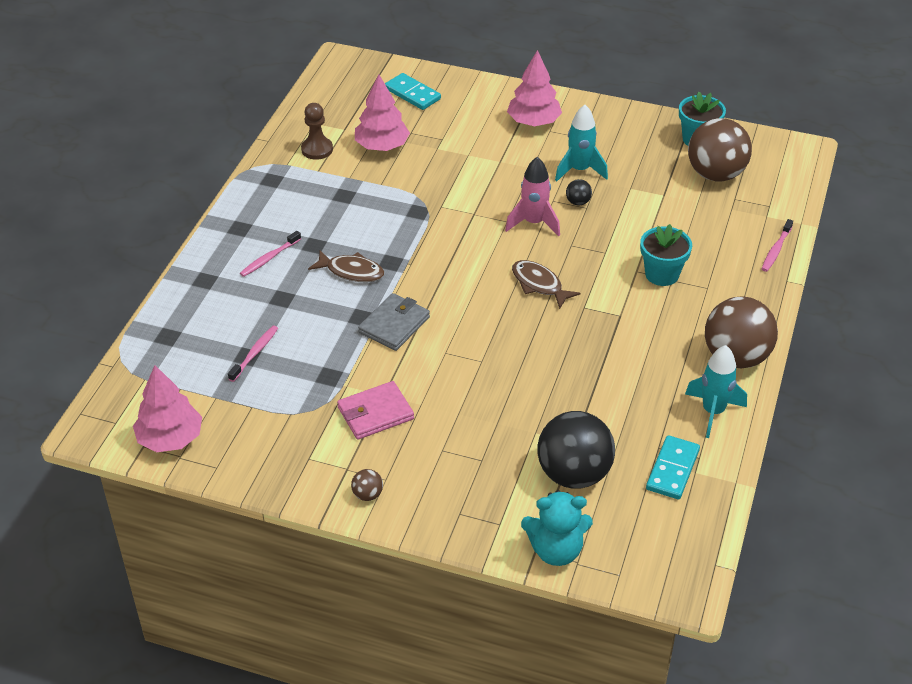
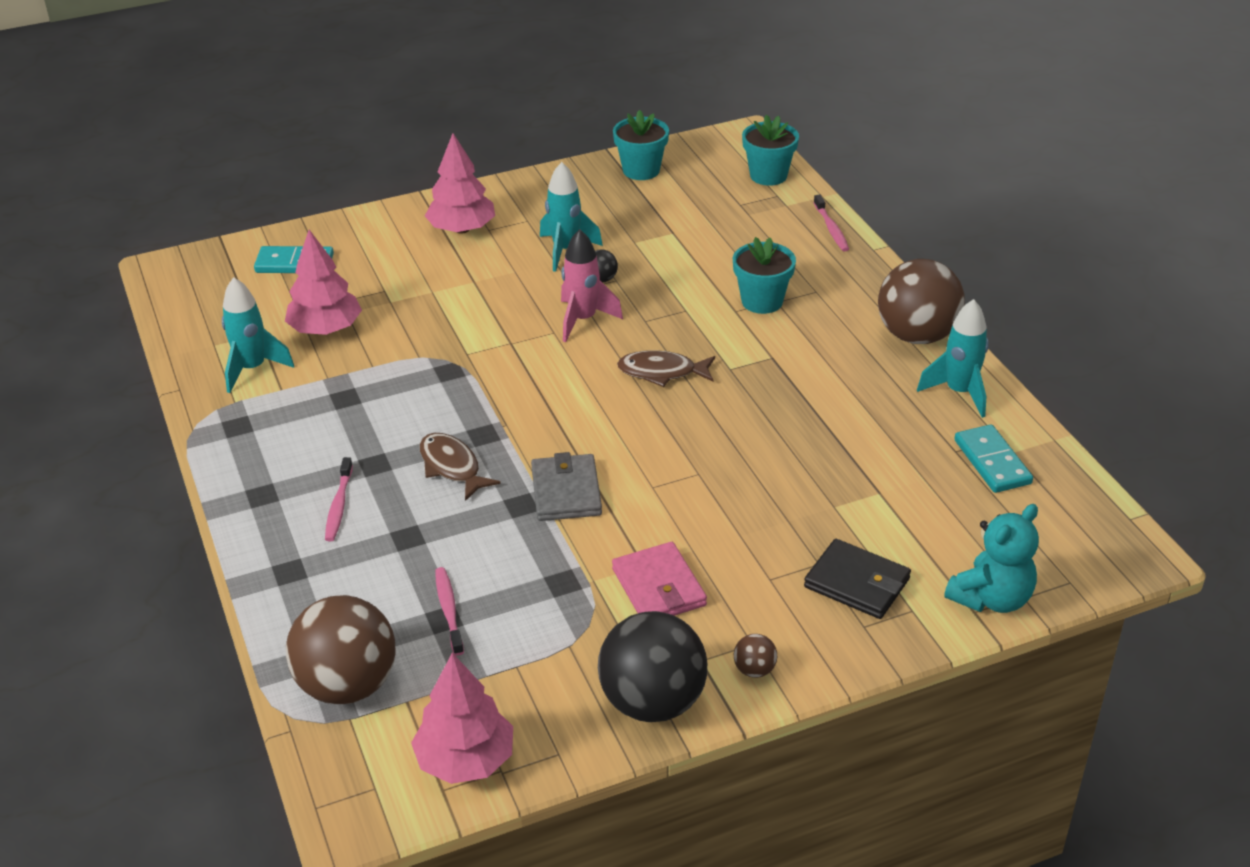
camera: 40 degrees left, 5 degrees down
(317, 149) = (252, 369): brown pawn -> turquoise rocket
(351, 271) = (452, 467): brown fish -> brown fish turned 105 degrees counterclockwise
(375, 413) = (658, 587): pink wallet -> pink wallet turned 45 degrees counterclockwise
(488, 486) = (857, 583): none -> black wallet
(573, 474) = (917, 521): black ball -> black ball (652, 702)
(715, 174) = (696, 192): brown ball -> brown ball (347, 685)
(781, 188) = (768, 175): none -> turquoise flower pot

